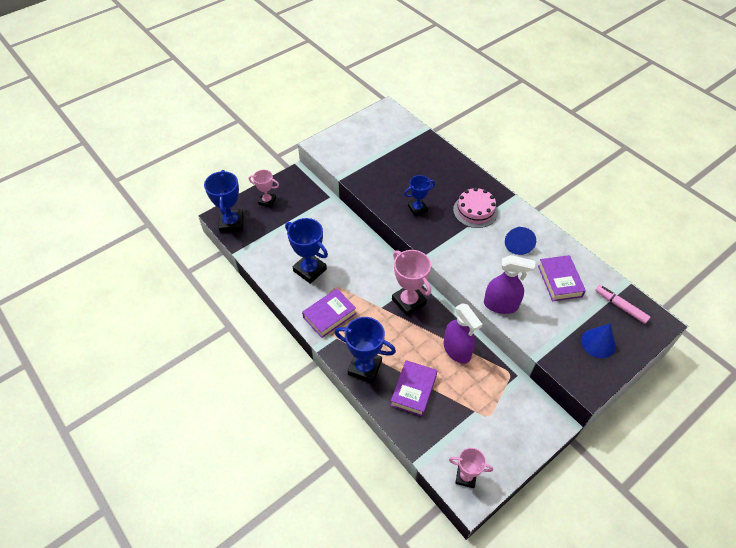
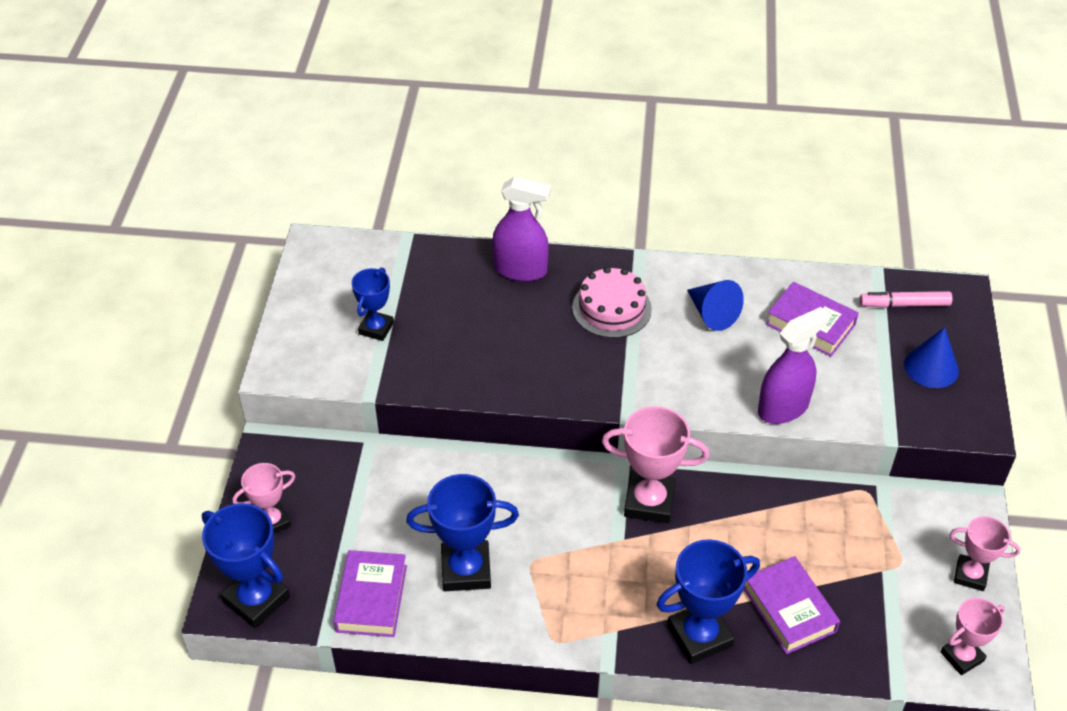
camera: 45 degrees left, 5 degrees down
(329, 315) = (571, 608): purple book -> purple book (372, 598)
(417, 209) = (535, 361): blue trophy -> blue trophy (376, 328)
(457, 350) = (778, 514): purple spray bottle -> purple spray bottle (520, 269)
(514, 449) = (970, 575): none -> pink trophy

